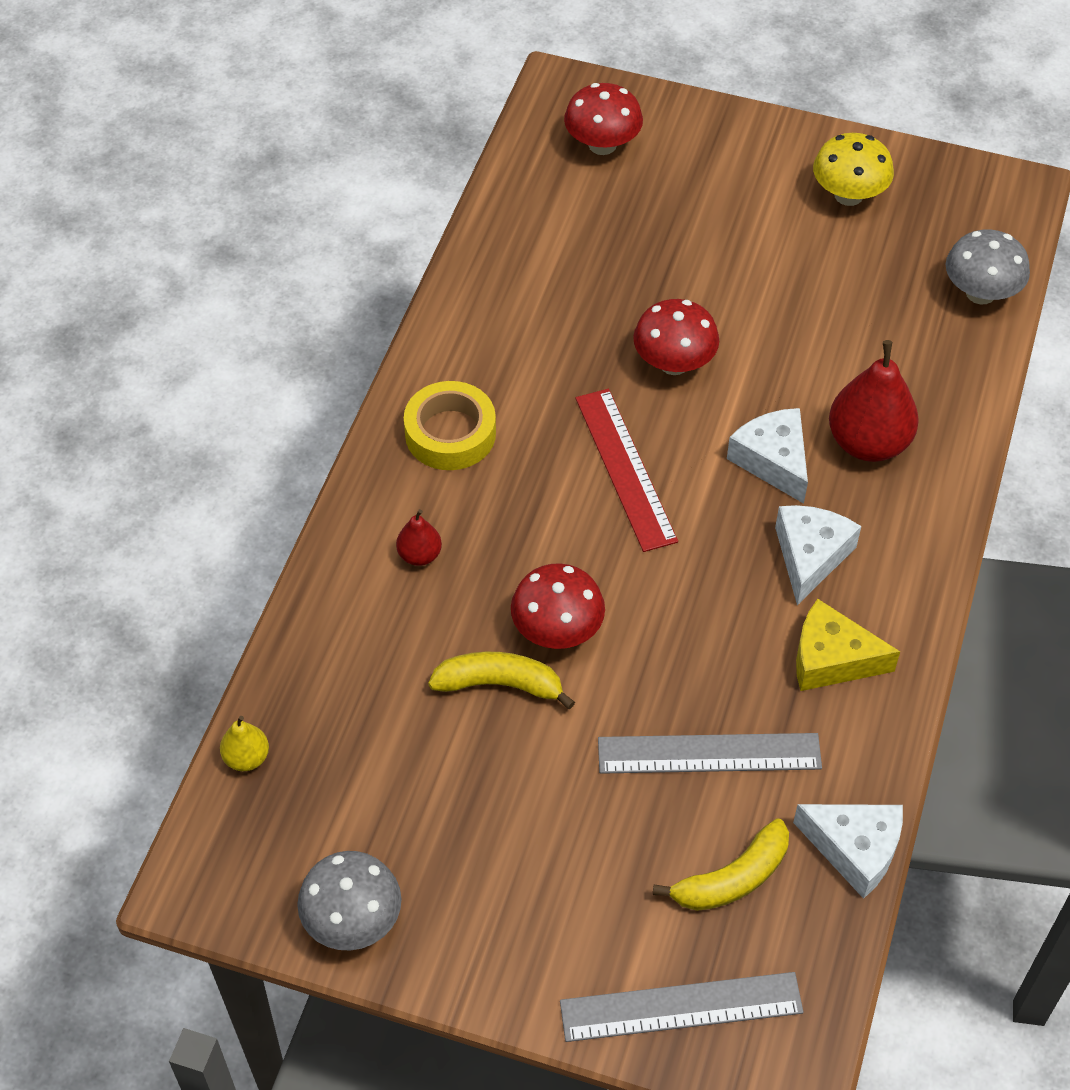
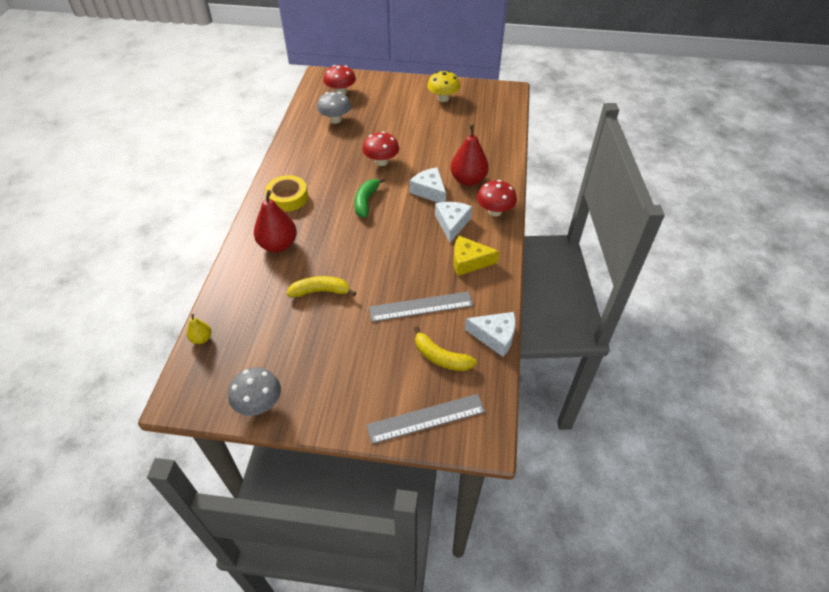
camera: 10 degrees left, 5 degrees down
(419, 555) = (278, 245): red pear -> red pear, size x2.01
(557, 630) = (344, 266): red mushroom -> red mushroom (494, 211)
(625, 469) = (366, 201): red ruler -> green banana
(732, 878) = (440, 357): yellow banana -> yellow banana turned 75 degrees clockwise
(980, 293) = (502, 124): grey mushroom -> grey mushroom (335, 120)

